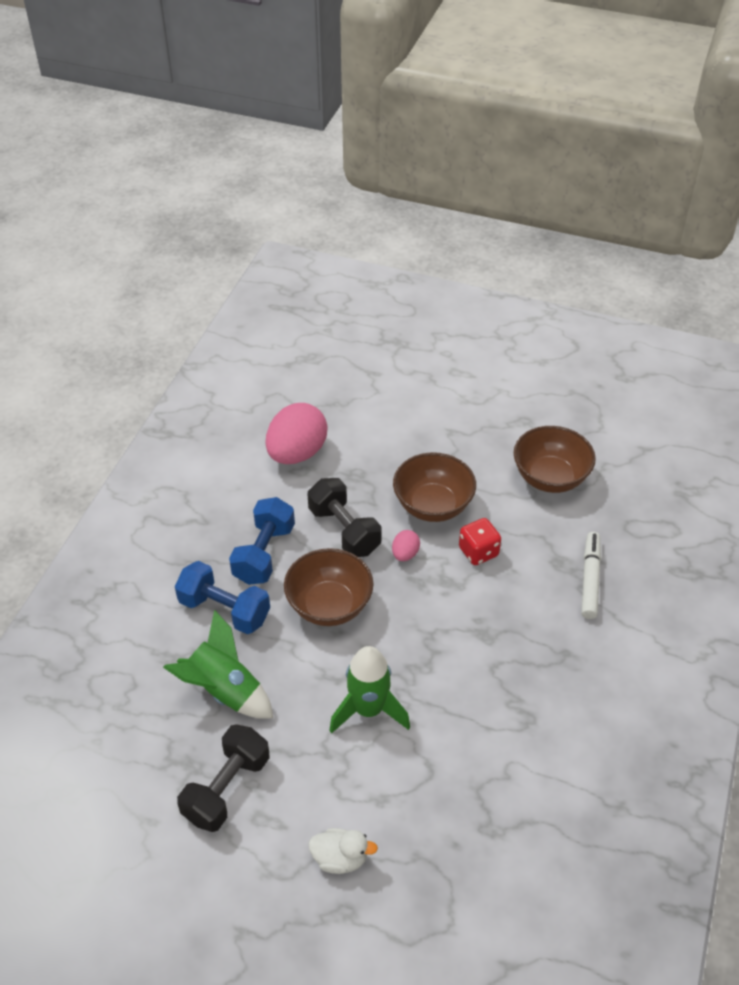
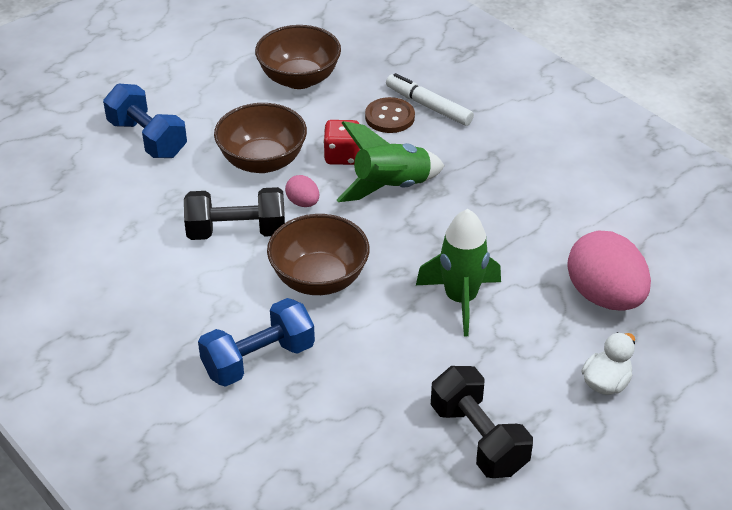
camera: 60 degrees left, 5 degrees down
(224, 691) = (360, 397): green rocket -> green rocket (391, 187)
(264, 554) = (212, 301): blue dumbbell -> blue dumbbell (147, 139)
(297, 453) = (102, 225): pink egg -> pink egg (604, 296)
(552, 559) = (389, 117): none -> brown button

